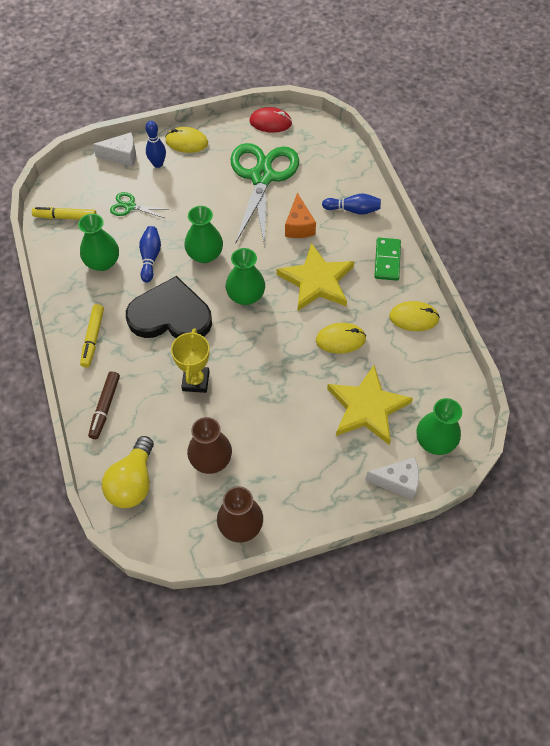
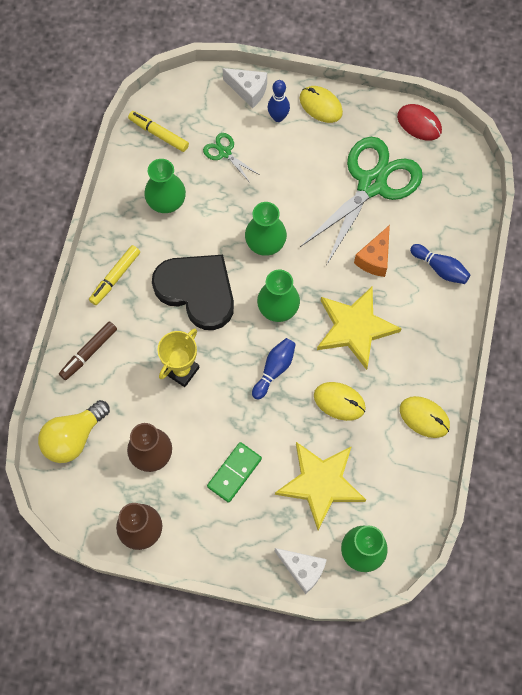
camera: 30 degrees right, 10 degrees up
(150, 258) = (213, 219): blue bowling pin -> blue bowling pin (274, 370)
(387, 260) = (438, 342): green domino -> green domino (234, 473)

